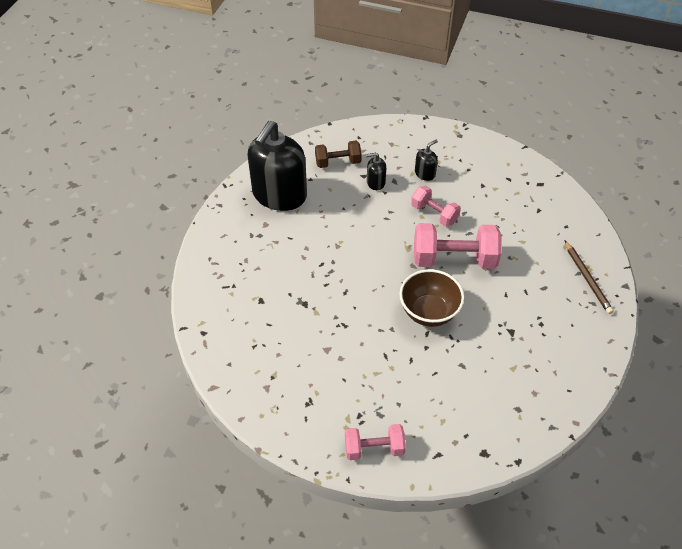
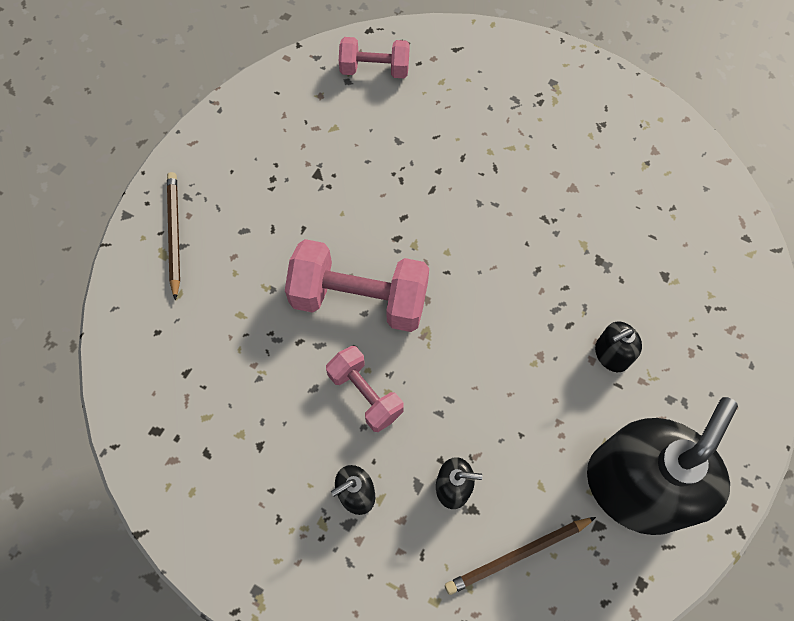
camera: 170 degrees left, 15 degrees up
(294, 252) = (611, 354): none -> black soap dispenser
(338, 162) = (518, 555): brown dumbbell -> brown pencil
(374, 448) = (528, 65): pink dumbbell -> pink dumbbell (374, 69)
(429, 312) = (422, 218): brown bowl -> none

